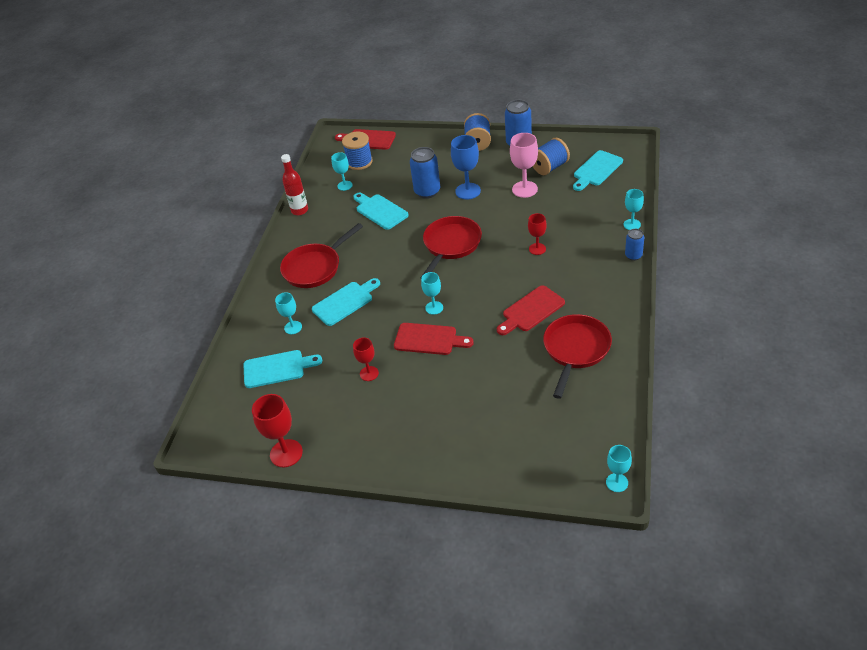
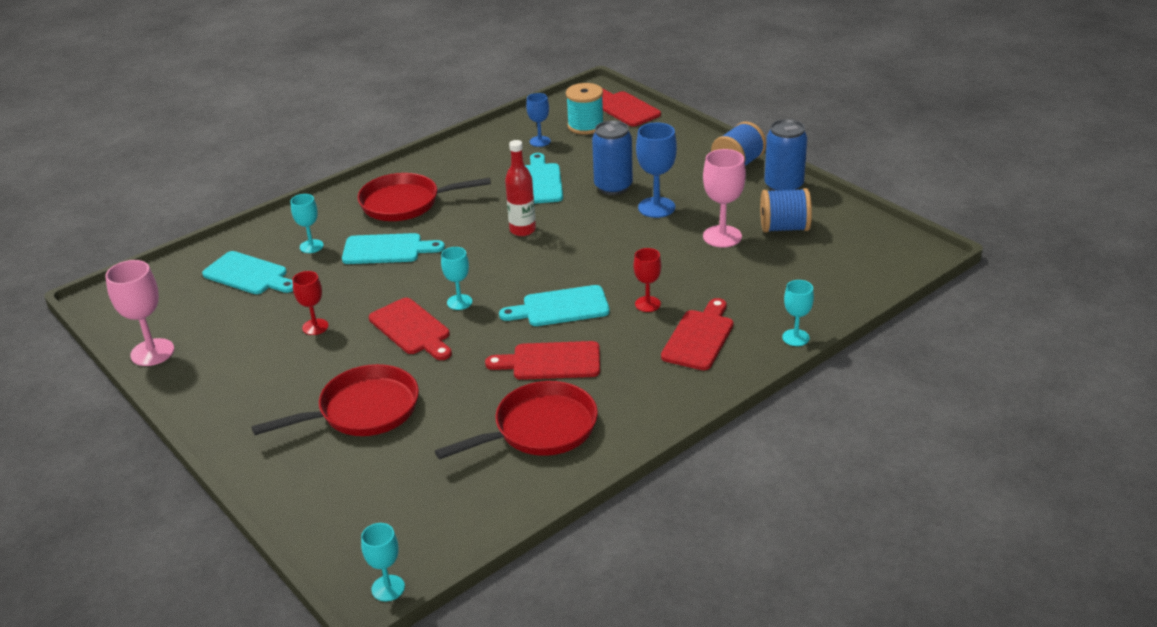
camera: 35 degrees right, 10 degrees down
(286, 453) = (152, 352): red goblet -> pink goblet
(299, 210) = (465, 144): red bottle -> red bottle (522, 230)
(345, 185) = (540, 141): turquoise goblet -> blue goblet
(359, 162) = (585, 126): blue spool -> turquoise spool
(451, 245) = (562, 251): red pan -> red pan (363, 410)
(587, 252) = (699, 337): none -> red cutting board
(596, 170) = (837, 258): turquoise cutting board -> turquoise cutting board (560, 307)
(633, 256) = (748, 371): blue can -> none

